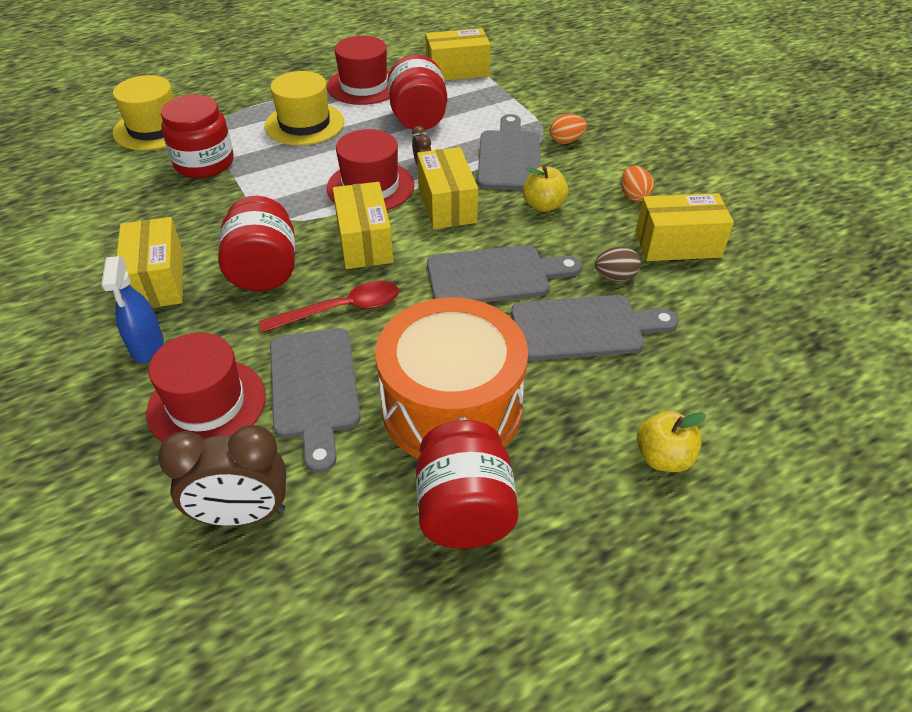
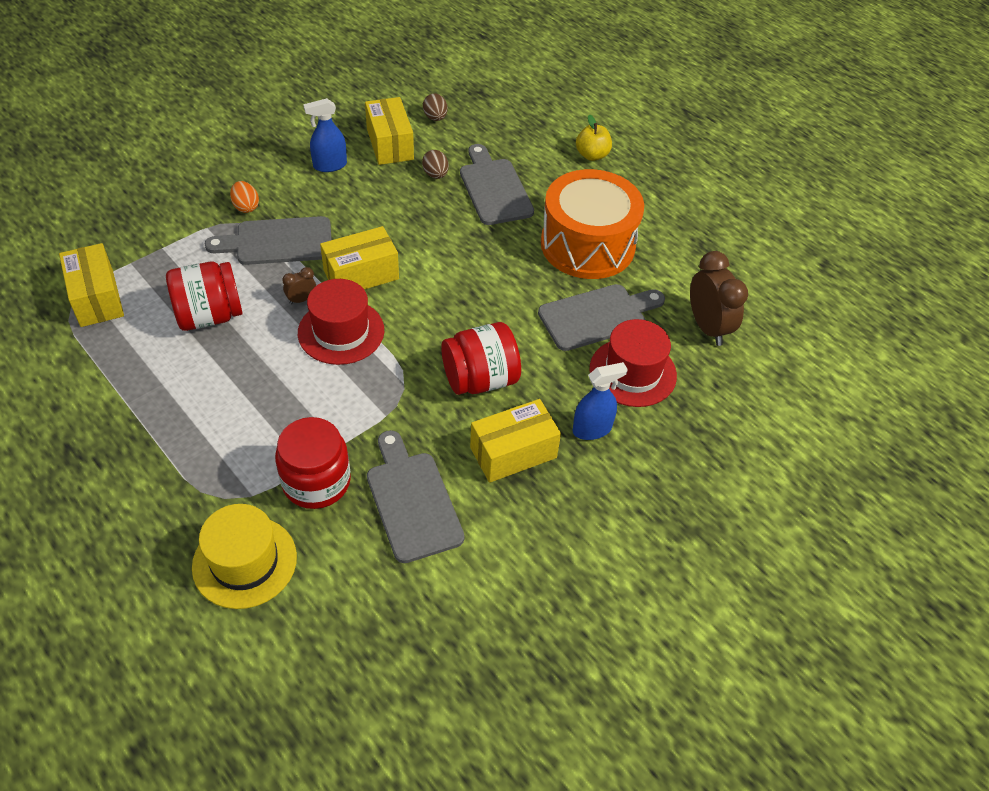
camera: 105 degrees left, 5 degrees up
(304, 124) = (225, 411): yellow hat -> none
(341, 310) = (513, 318): red spoon -> none
(364, 86) = (133, 375): red hat -> none
(364, 242) = (426, 320): yellow box -> none
(464, 510) = (661, 231): red jar -> none
(495, 276) = (450, 236): grey cutting board -> grey cutting board (412, 500)
(543, 205) = (352, 215): yellow apple -> none
(634, 196) = (330, 165): orange egg -> blue spray bottle
(741, 290) = (435, 118): none -> brown egg

